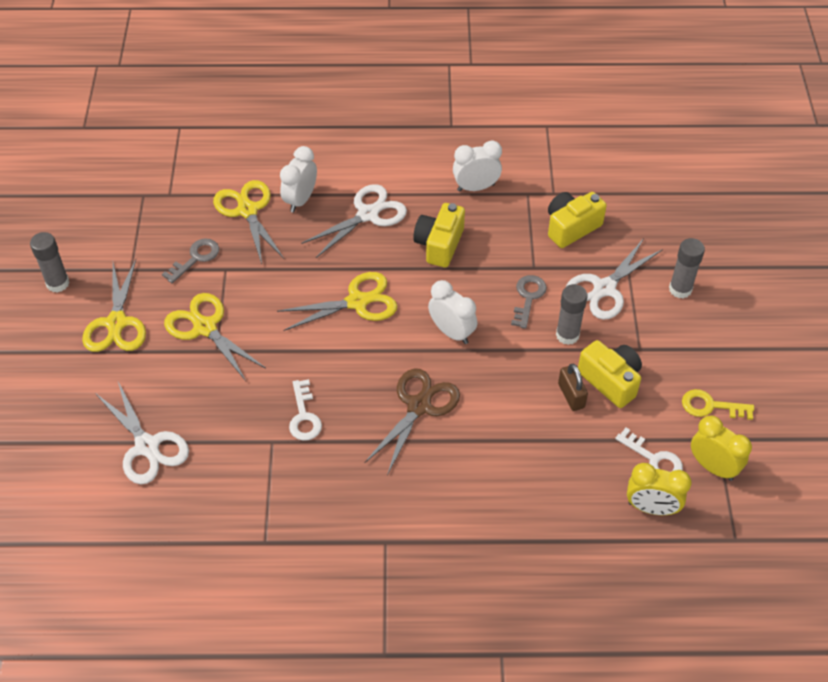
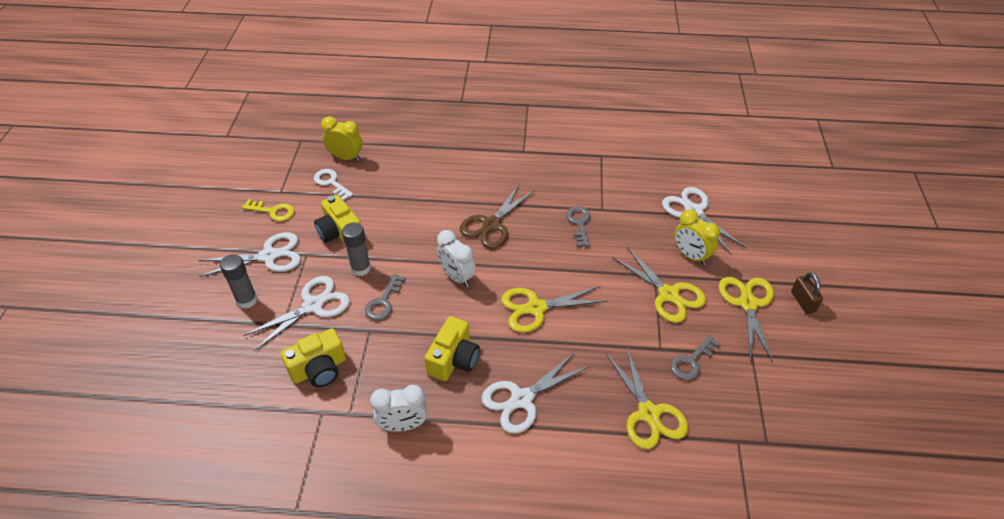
camera: 175 degrees left, 5 degrees down
(58, 283) = (817, 344): grey glue stick -> none
(300, 200) = (593, 423): white clock -> none
(304, 416) = (579, 223): white key -> grey key
(571, 396) = (374, 224): brown padlock -> brown padlock (803, 301)
(683, 343) = (269, 256): none -> white scissors
(713, 467) = (293, 176): yellow clock -> yellow clock (690, 256)

